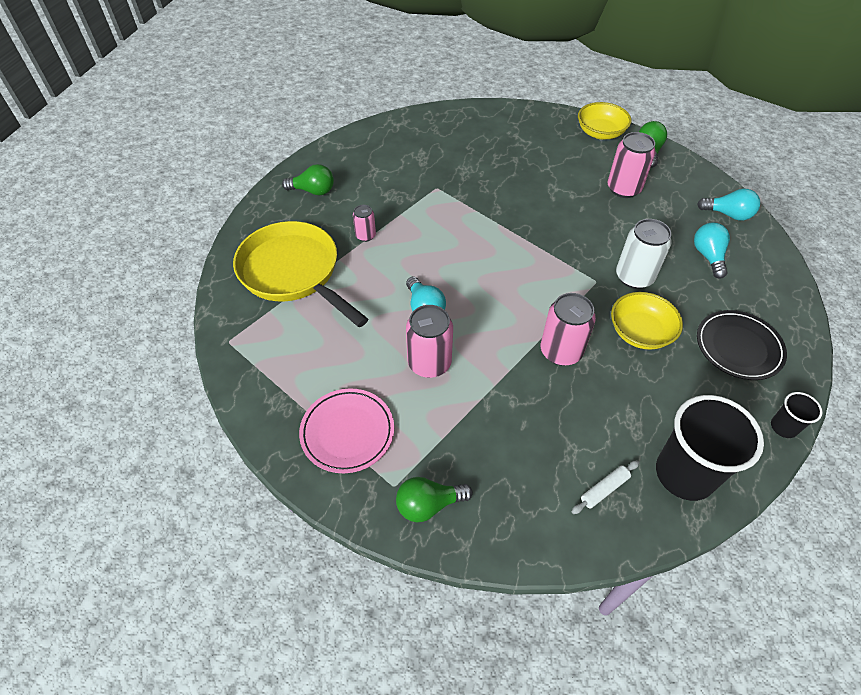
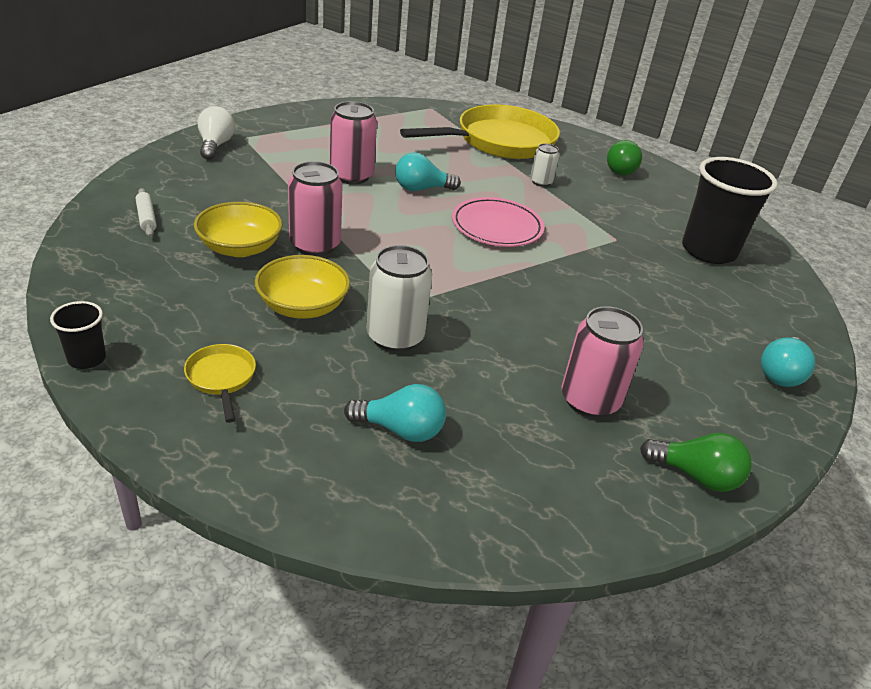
camera: 100 degrees right, 15 degrees down
(347, 432) = (307, 131): pink plate -> pink plate (497, 227)
(365, 235) = (541, 182): pink can -> white can
(428, 505) = (215, 145): green light bulb -> white light bulb
(600, 133) = (756, 432): yellow bowl -> yellow bowl (240, 248)
(684, 474) = (112, 265): black cup -> black cup (708, 251)
(728, 214) = (492, 508): turquoise light bulb -> turquoise light bulb (781, 374)
(738, 347) = (221, 378): black plate -> yellow pan

